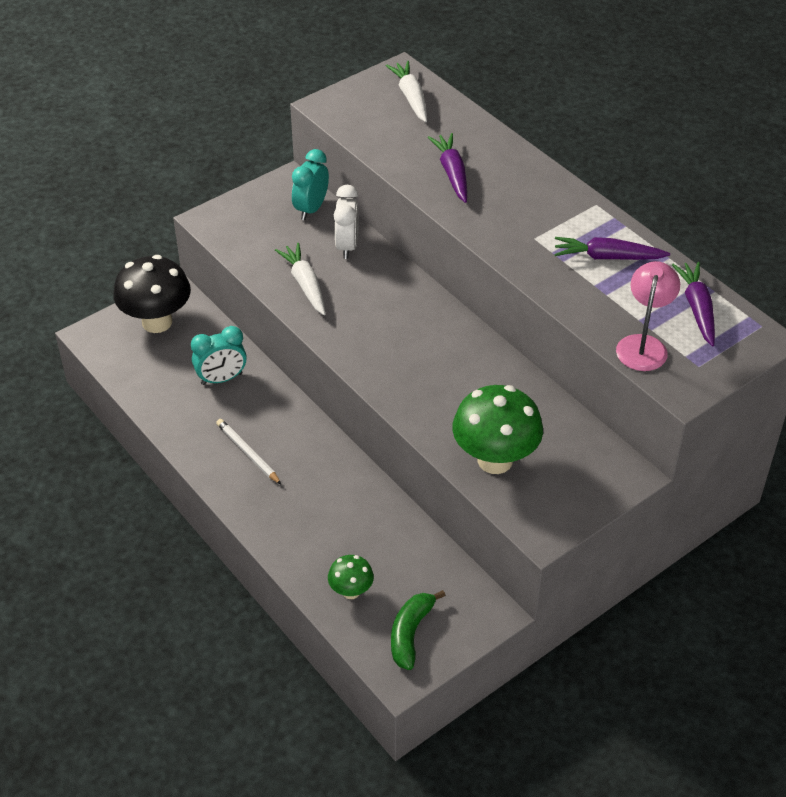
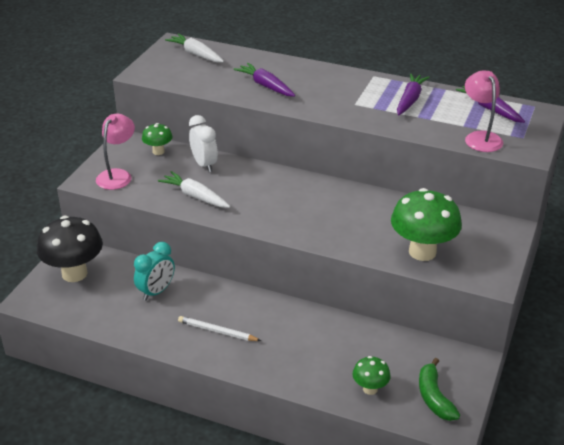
camera: 30 degrees left, 10 degrees down
(245, 224) = (117, 175): none -> pink lamp
(311, 209) = (158, 151): turquoise clock -> green mushroom
(607, 257) = (410, 100): purple carrot -> purple carrot turned 135 degrees clockwise

